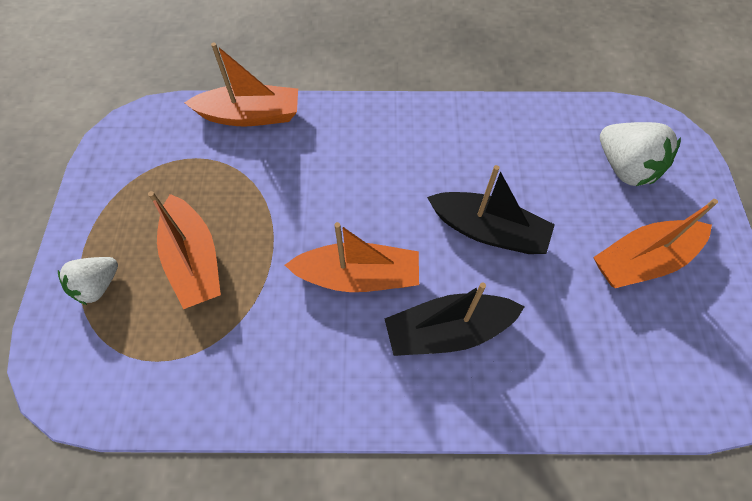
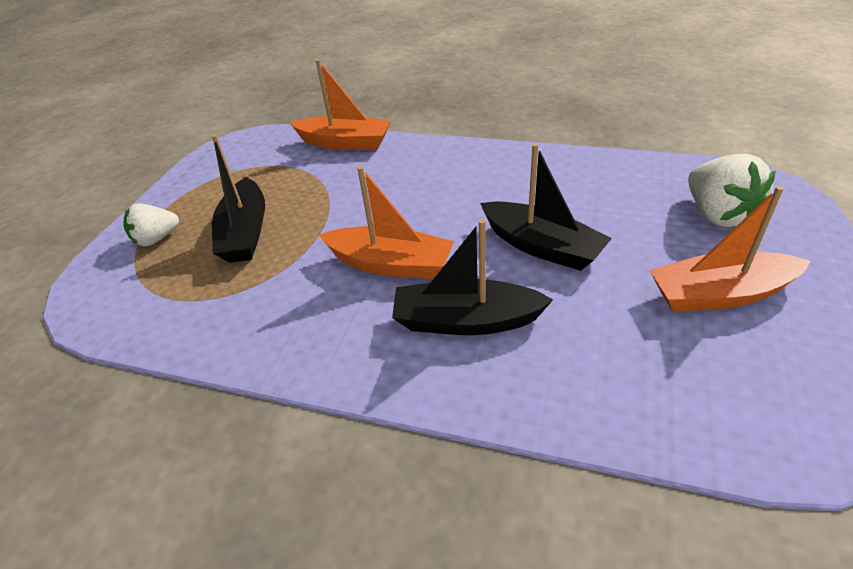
camera: 20 degrees right, 20 degrees down
(194, 260) = (245, 233): orange boat -> black boat

